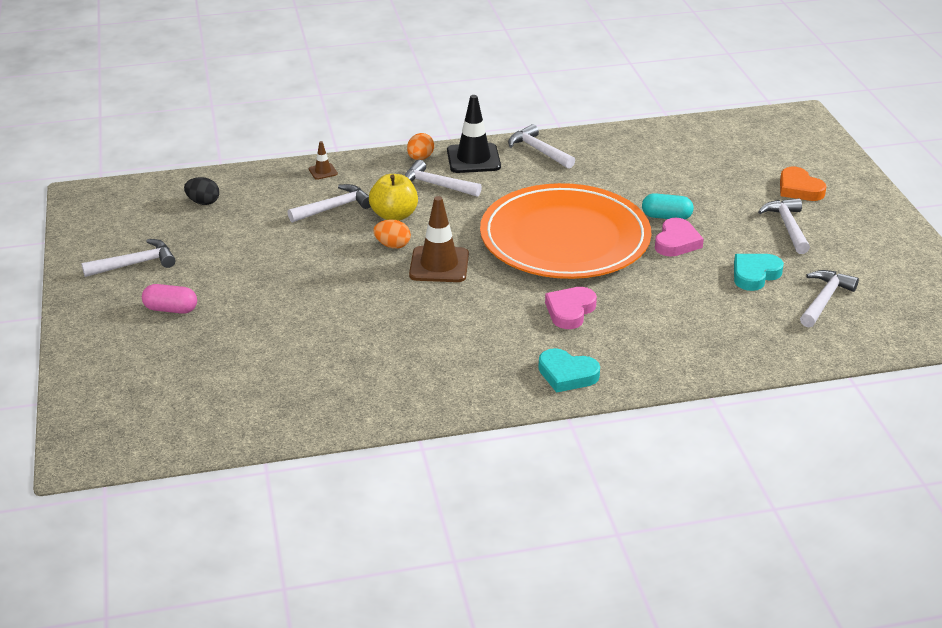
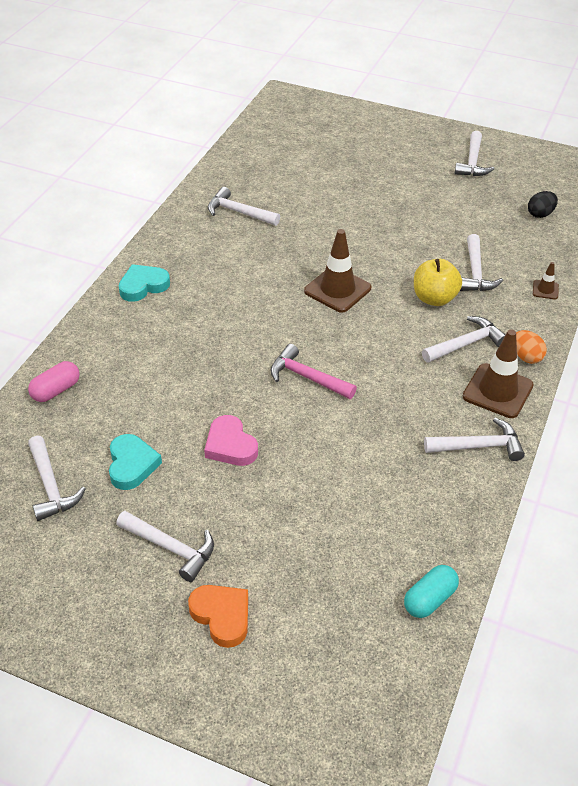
camera: 125 degrees right, 10 degrees up
(171, 309) = (400, 159): pink capsule -> pink capsule (56, 390)
(382, 373) = (238, 212): none -> white hammer
(392, 245) = (388, 279): orange egg -> none
(473, 159) = (497, 391): black traffic cone -> brown traffic cone
(565, 238) = (307, 377): orange plate -> pink hammer
(570, 311) = (208, 325): pink heart -> none
(666, 217) = (275, 466): turquoise capsule -> turquoise capsule (429, 599)
(799, 189) = (222, 616): orange heart -> orange heart turned 45 degrees clockwise

